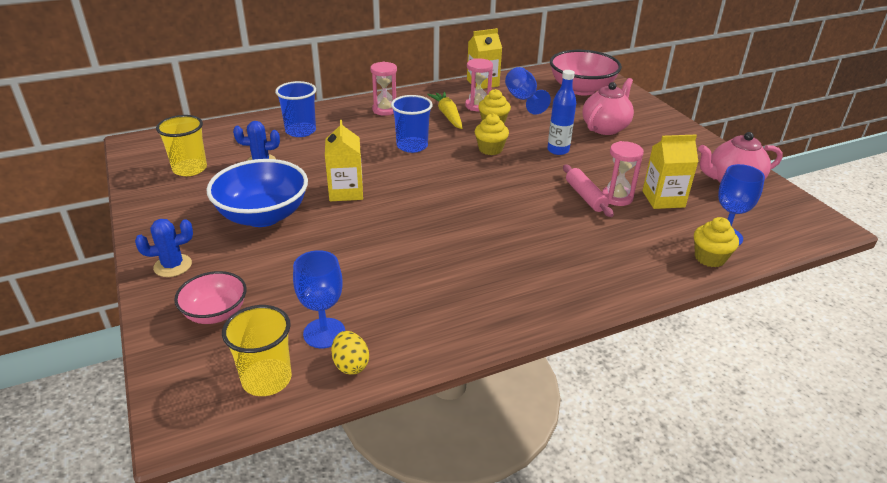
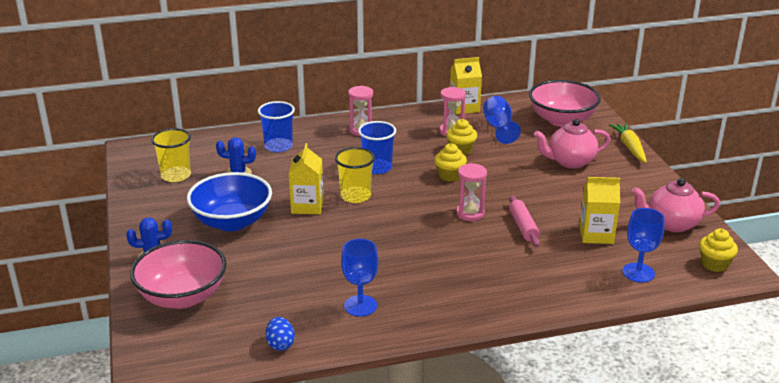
camera: 10 degrees right, 5 degrees down
(215, 313) = (182, 297): pink bowl -> pink bowl, size x1.69
(267, 379) = (214, 348): yellow cup -> yellow cup (355, 196)
(324, 333) = (265, 319): blue goblet -> blue goblet (360, 306)
(350, 365) = (280, 344): yellow egg -> blue egg
(448, 115) = (419, 139): yellow carrot -> yellow carrot (629, 147)
(558, 150) = (514, 181): blue bottle -> none
(605, 127) = (570, 162): pink teapot -> pink teapot turned 150 degrees counterclockwise
(617, 197) = (552, 230): pink hourglass -> pink hourglass (470, 213)
(709, 258) = (615, 290): yellow cupcake -> yellow cupcake (714, 264)

